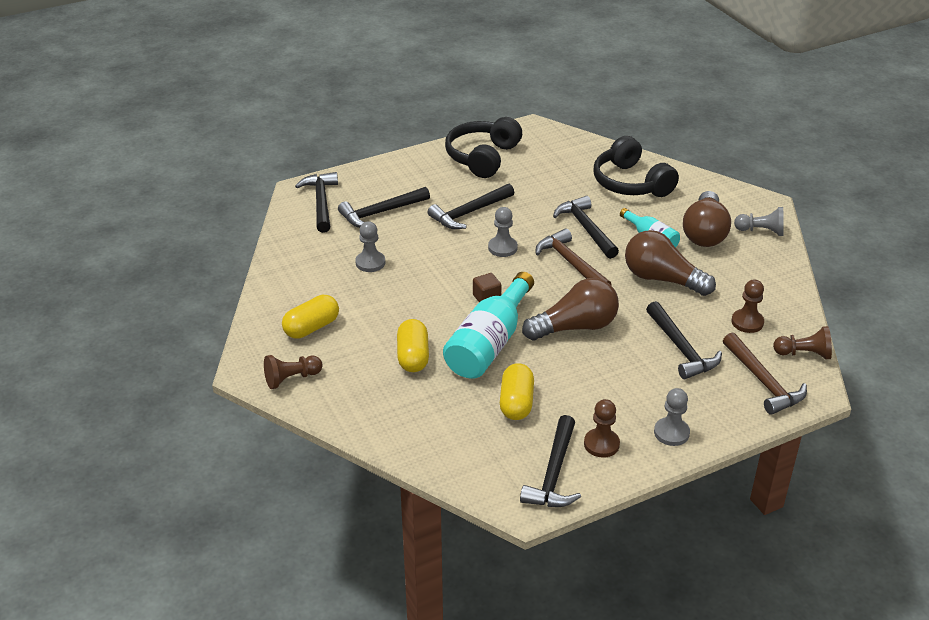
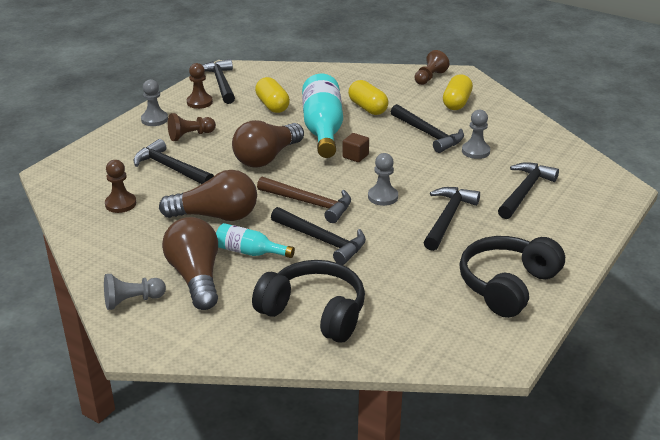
camera: 150 degrees right, 5 degrees down
(321, 202) = (587, 183): black hammer -> black hammer (428, 134)
(483, 157) = (507, 285): black headphones -> black headphones turned 135 degrees counterclockwise
(763, 382) = (94, 166): brown hammer -> none
(804, 354) = (63, 194): brown pawn -> brown pawn (190, 135)

